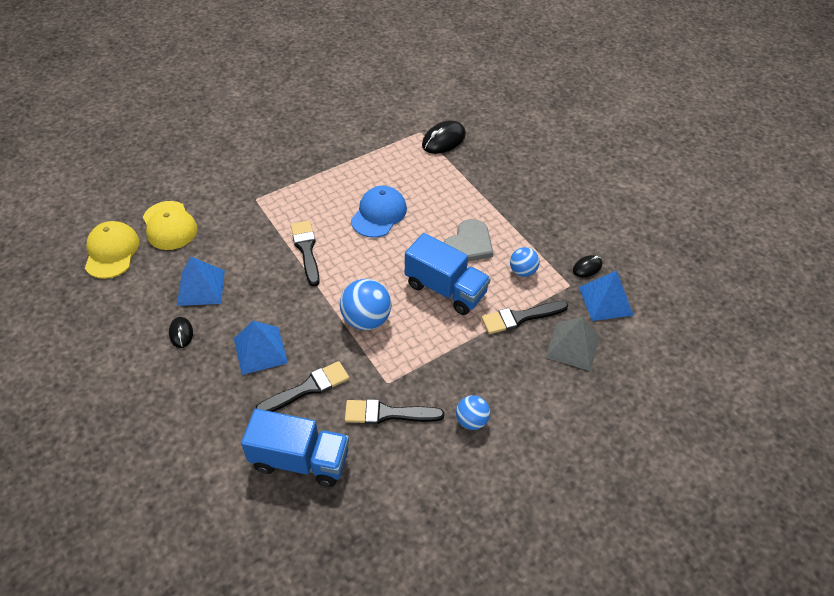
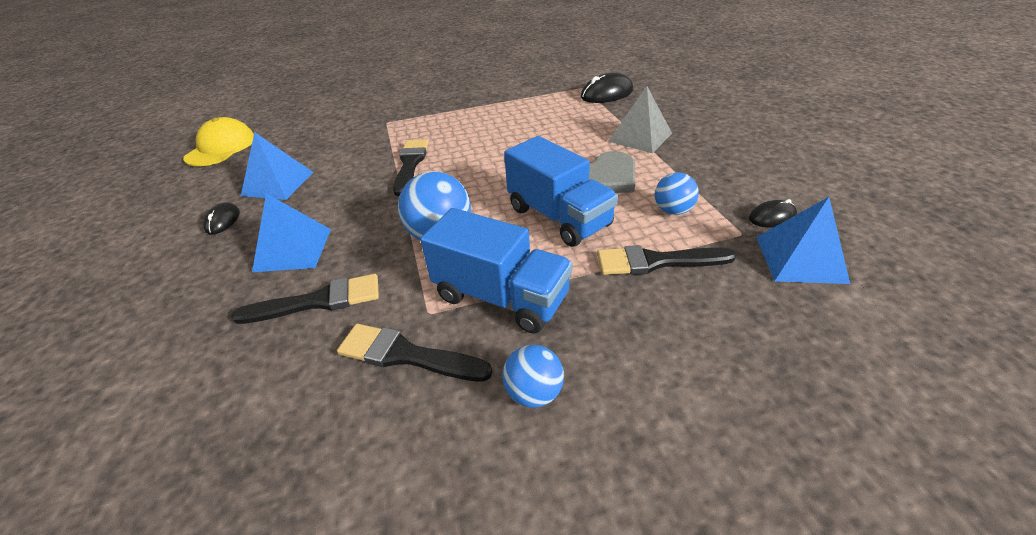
camera: 20 degrees right, 10 degrees down
(169, 226) = (290, 134): yellow cap -> none
(300, 460) = (242, 396): blue truck -> blue truck (501, 297)
(379, 214) = (508, 143): blue cap -> none
(572, 346) = (737, 311): grey pyramid -> grey pyramid (640, 137)

